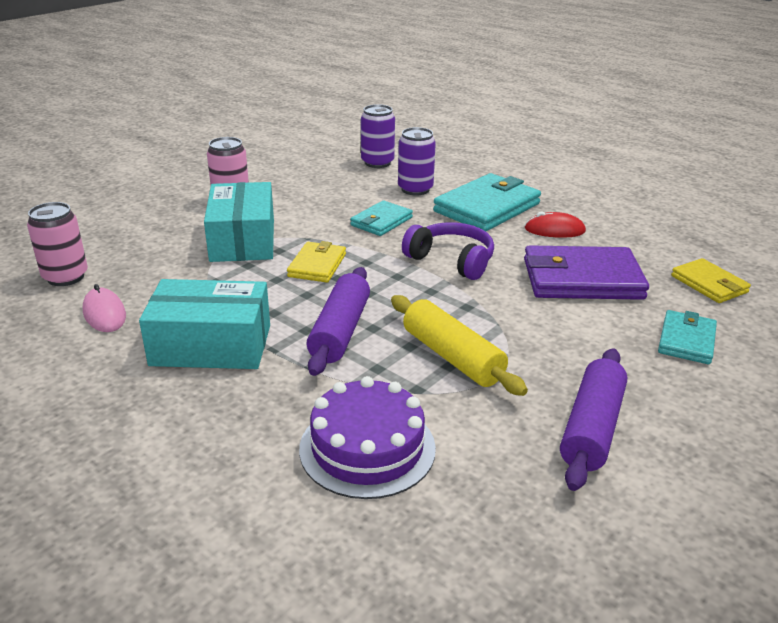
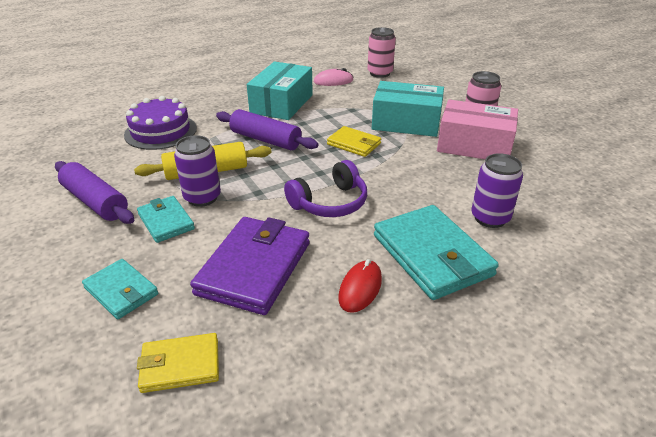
camera: 110 degrees right, 5 degrees up
(284, 200) = (474, 145): none -> pink box
(377, 163) = (569, 209): purple can -> purple can (202, 197)
(381, 221) = (418, 183): turquoise wallet -> turquoise wallet (166, 221)

